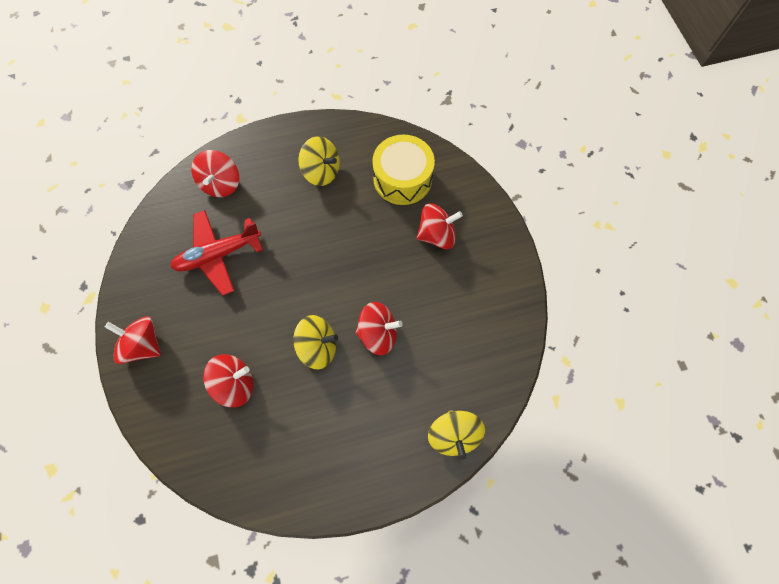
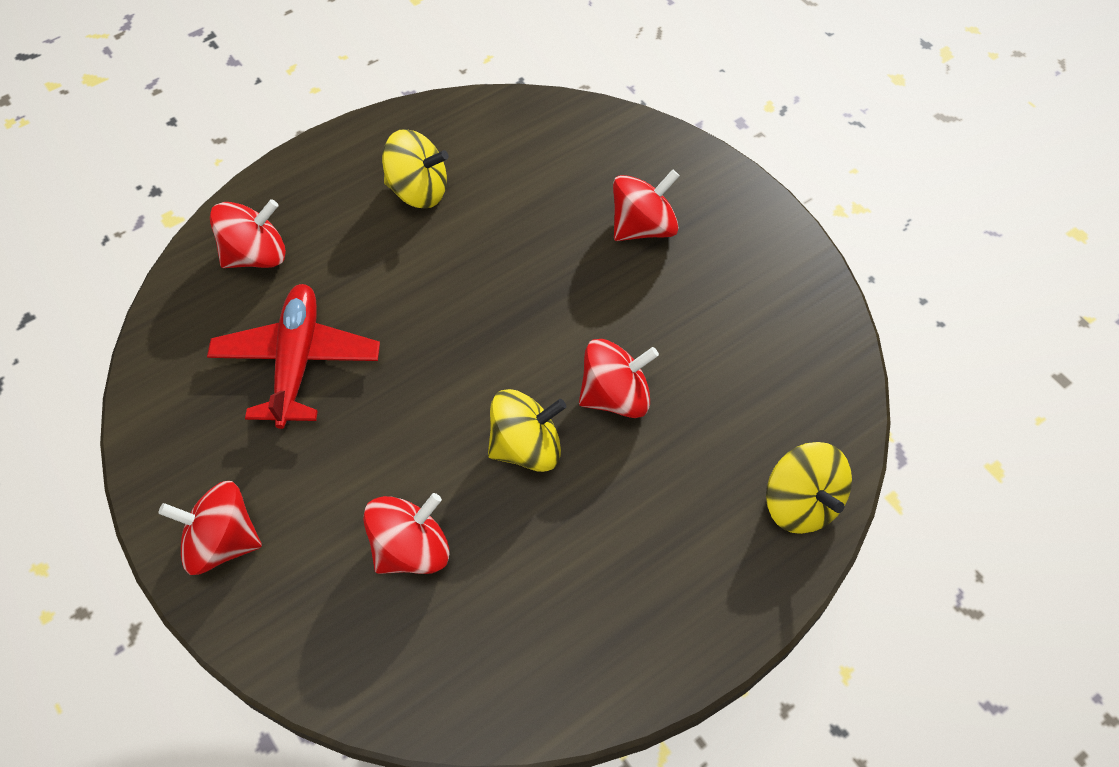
camera: 20 degrees left, 10 degrees down
(218, 255) = (297, 362): red plane -> red plane turned 135 degrees clockwise
(221, 184) = (256, 255): red spinning top -> red spinning top turned 105 degrees counterclockwise
(402, 179) = (553, 164): yellow drum -> none

